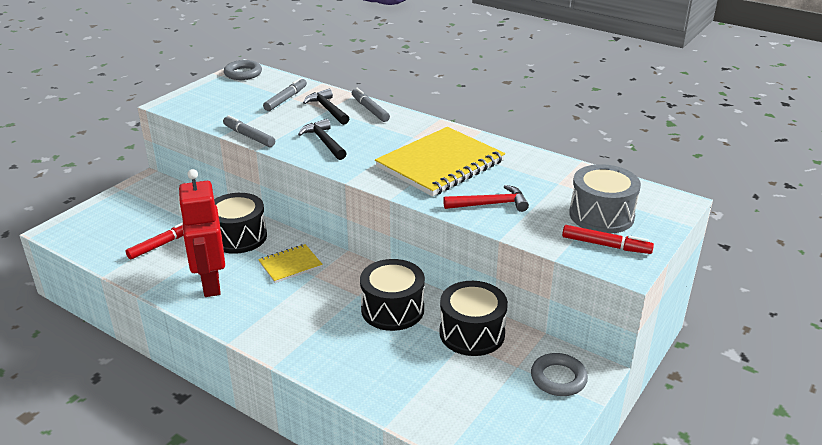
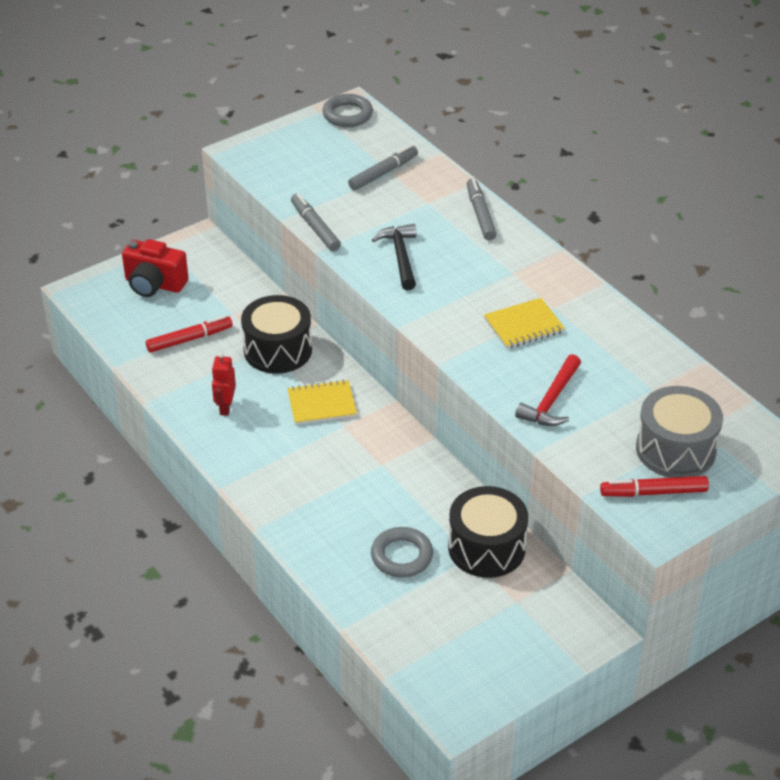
camera: 20 degrees right, 10 degrees up
(119, 215) = (154, 284): none -> red camera
(210, 284) = (225, 407): red robot -> red robot, size x0.48
(327, 109) = (427, 202): black hammer -> none
(392, 309) = (412, 493): black drum -> none
(440, 164) = (524, 325): yellow notebook -> yellow notebook, size x0.50
(490, 204) = (551, 400): red hammer -> red hammer turned 105 degrees clockwise
(558, 378) = (554, 628): grey ring -> grey ring (402, 556)
(606, 245) = (653, 492): red marker -> red marker turned 135 degrees clockwise

